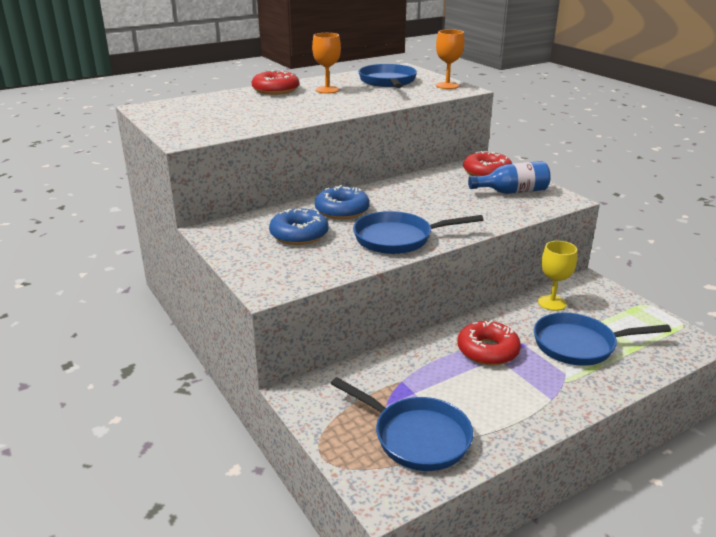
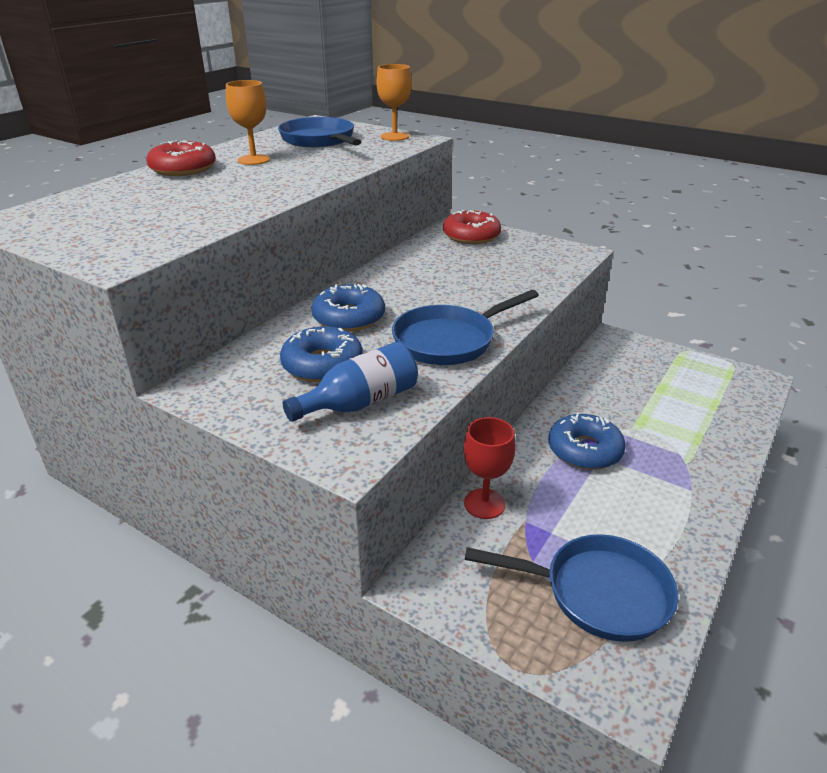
camera: 25 degrees left, 5 degrees up
(381, 362) = (484, 503): none -> red goblet
(487, 350) = (584, 450): red donut -> blue donut
(512, 192) = (518, 254): blue bottle -> blue bottle (360, 403)
(552, 303) = (601, 373): yellow goblet -> none
(579, 345) = (664, 415): blue pan -> none

